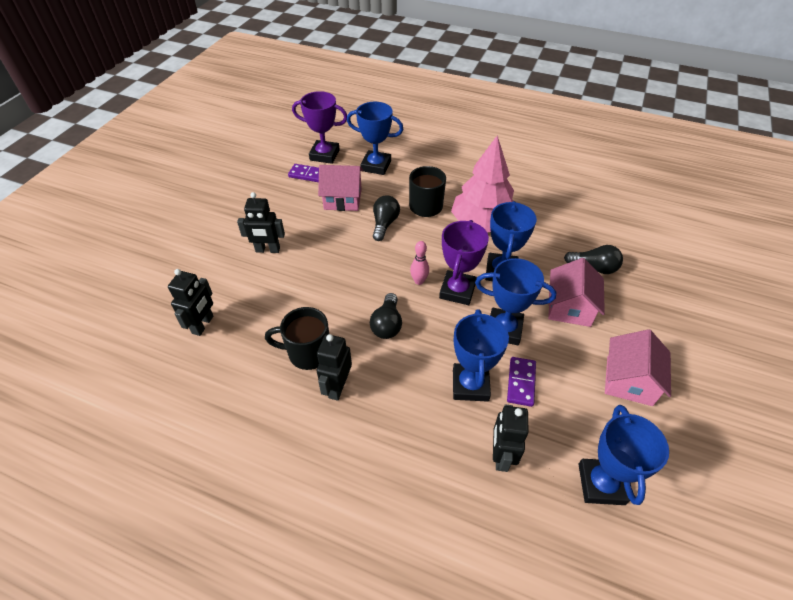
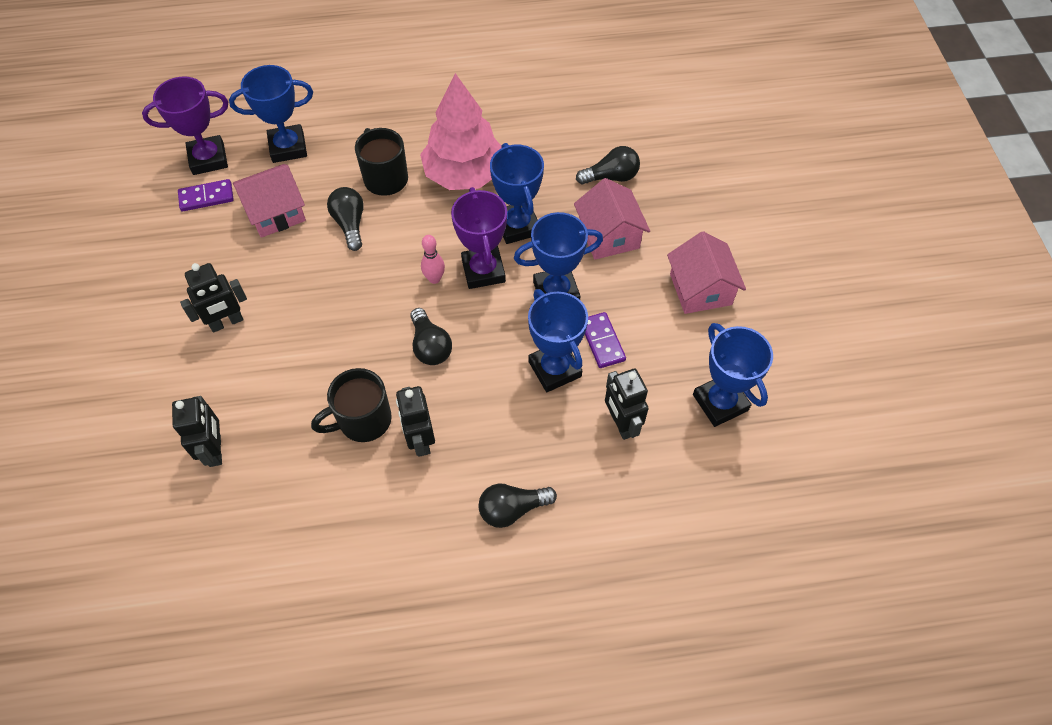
camera: 30 degrees left, 10 degrees up
(371, 477) = (512, 509): none -> black light bulb

